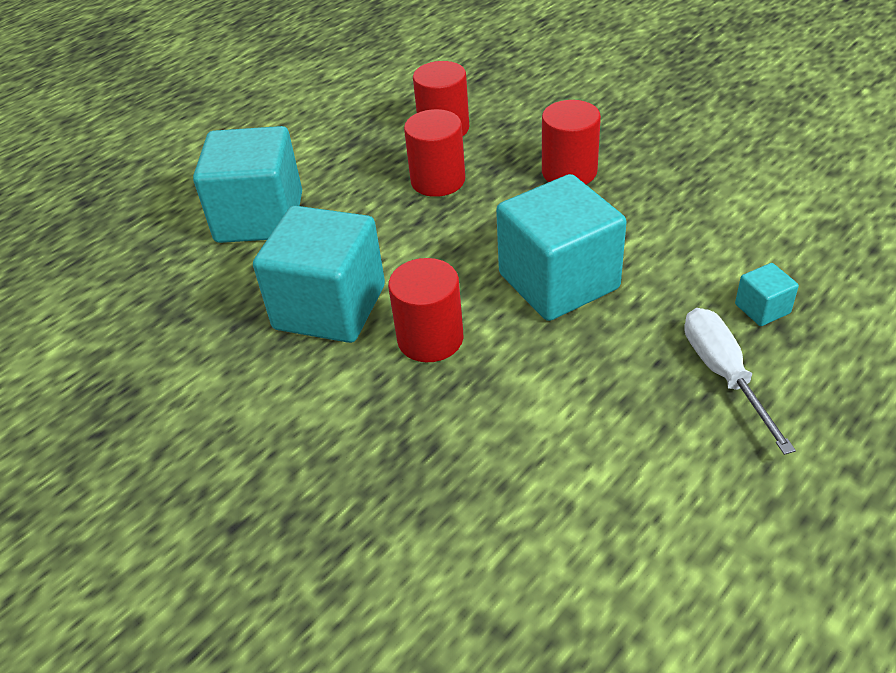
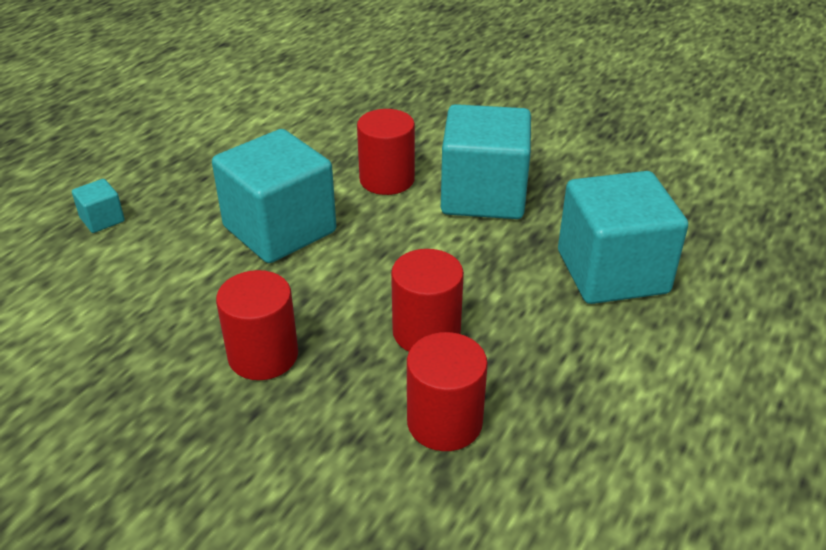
camera: 165 degrees right, 5 degrees down
(723, 374) = (155, 174): white screwdriver -> none

